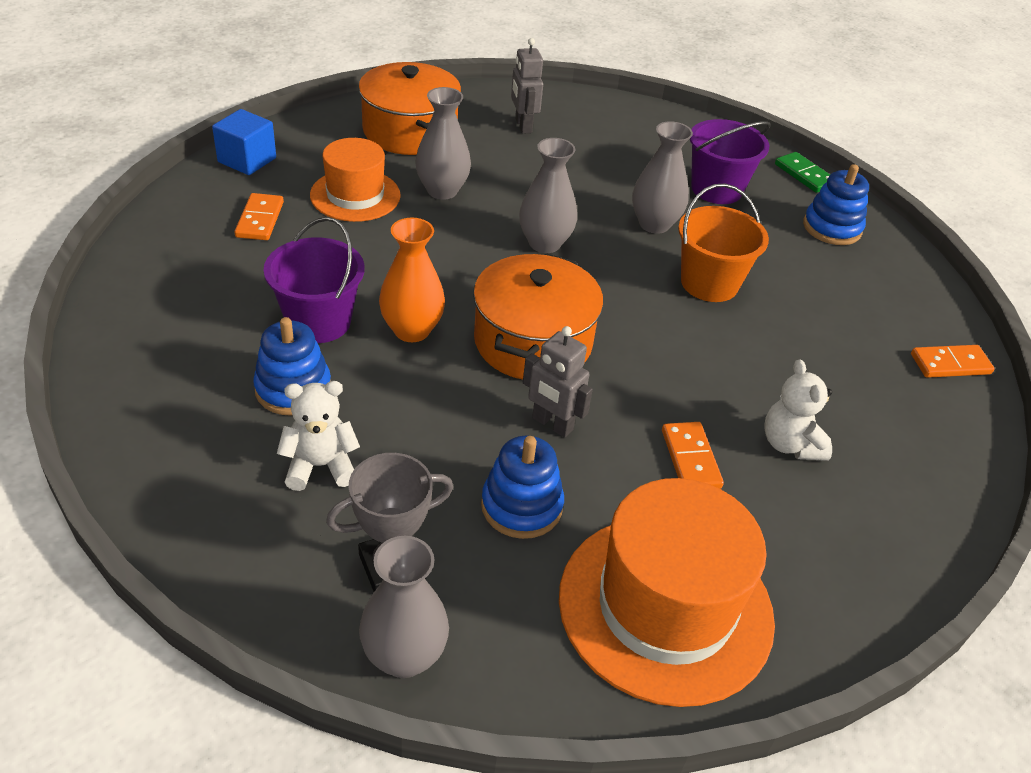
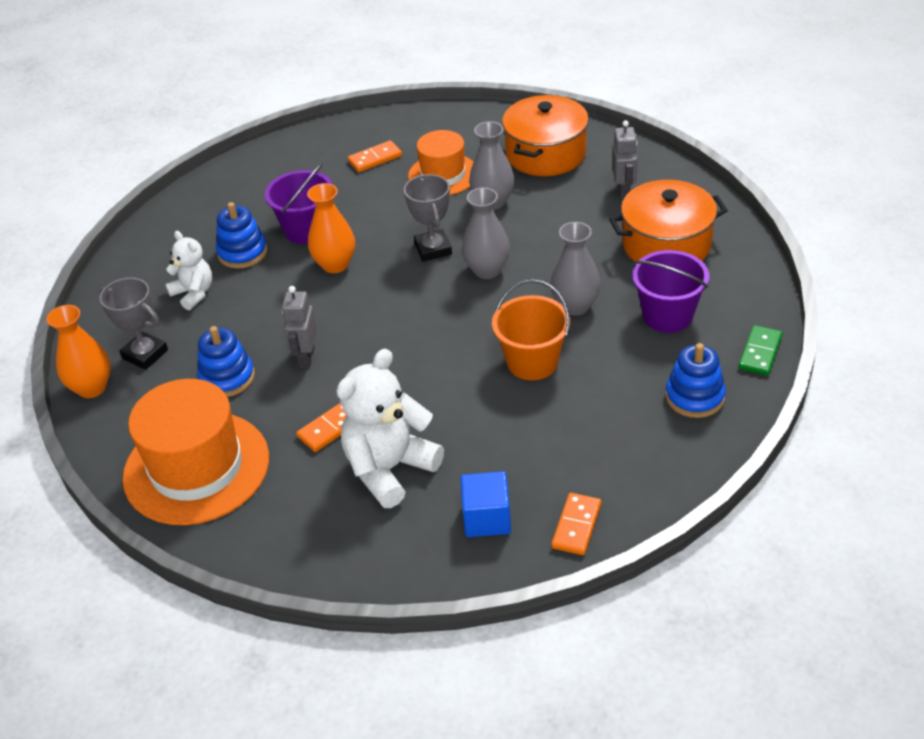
camera: 65 degrees right, 0 degrees up
(247, 160) = (428, 120): blue cube -> blue cube (487, 518)
(404, 656) = (92, 388): grey vase -> orange vase
(470, 257) = (433, 249): none -> grey trophy
(523, 126) = (624, 192): grey robot -> grey robot turned 135 degrees clockwise
(533, 342) = (375, 314): orange pot -> orange pot (666, 244)
(790, 444) = (389, 469): white teddy bear -> white teddy bear, size x1.71
(950, 364) = (576, 526): orange domino -> orange domino turned 60 degrees clockwise

